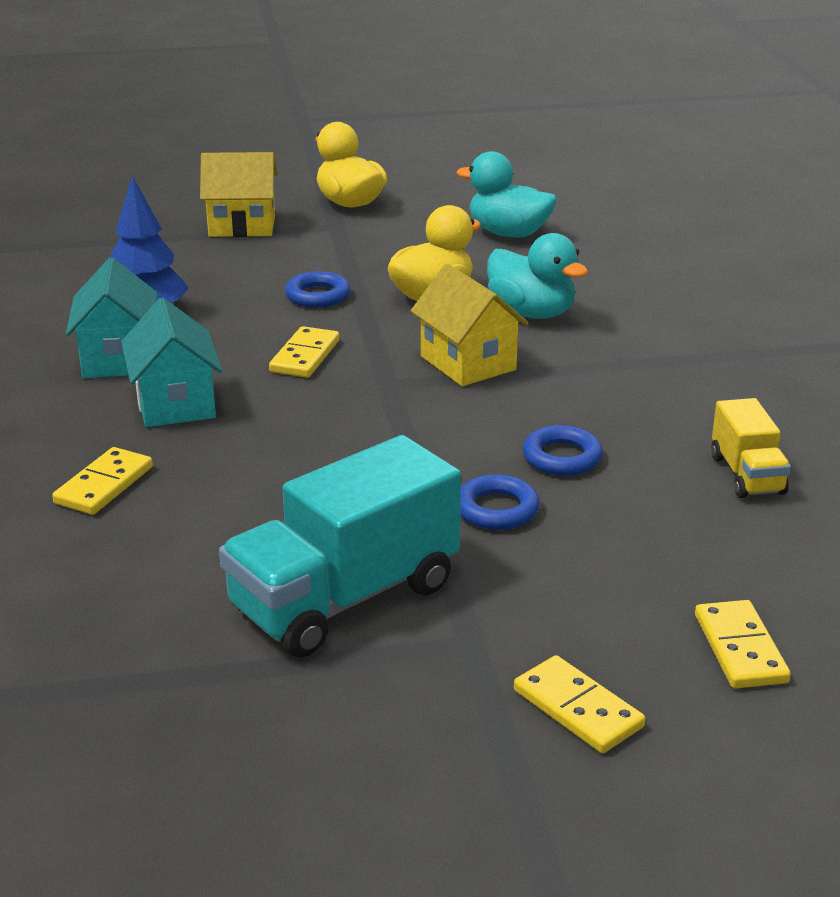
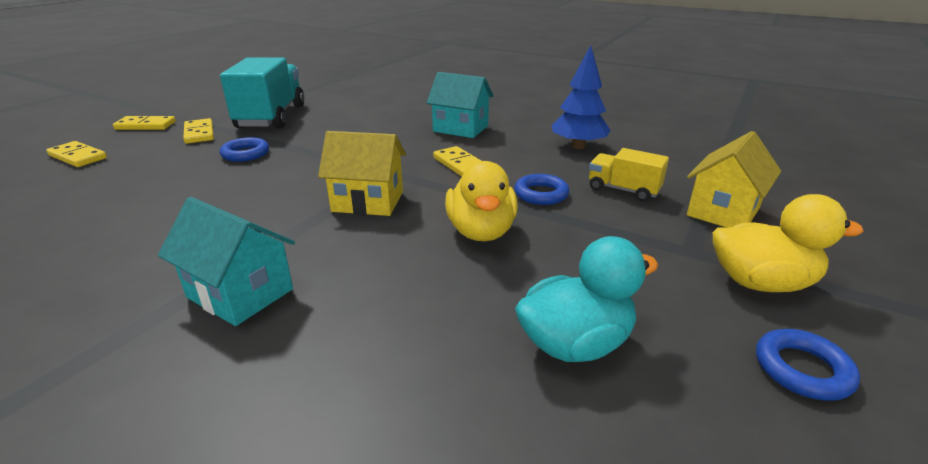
camera: 130 degrees right, 0 degrees up
(104, 485) = (417, 106): yellow domino -> yellow domino (199, 133)
(118, 359) = (528, 129): turquoise house -> turquoise house (240, 293)
(531, 313) = (388, 258): turquoise duck -> none
(562, 457) = (236, 182): blue ring -> blue ring (802, 369)
(747, 475) = (100, 220): yellow truck -> yellow truck (623, 190)

